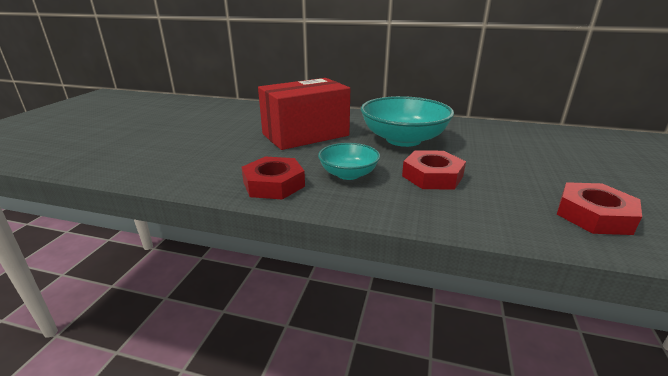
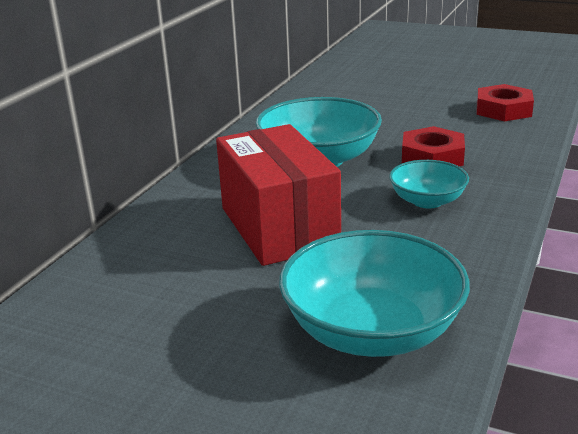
camera: 80 degrees left, 0 degrees up
(191, 160) = (372, 331): none -> turquoise bowl
(273, 184) = (459, 250): red nut -> none

